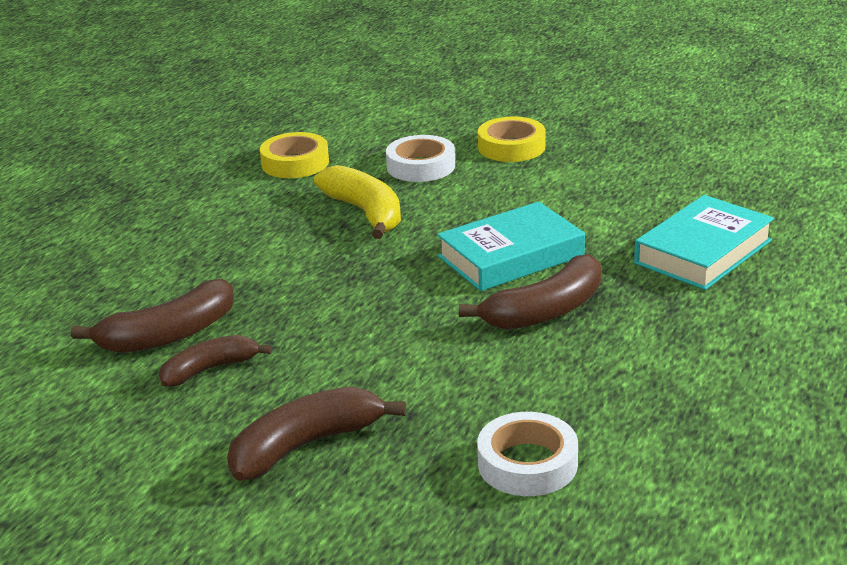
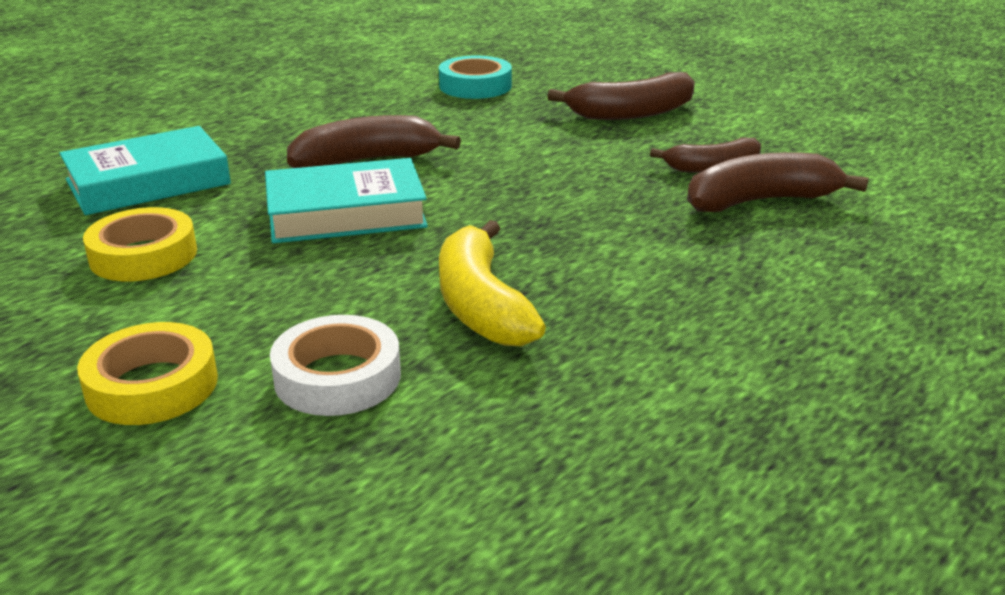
camera: 165 degrees left, 0 degrees up
(295, 163) = (556, 442): yellow tape -> yellow tape (143, 255)
(527, 463) = (475, 86): white tape -> turquoise tape

